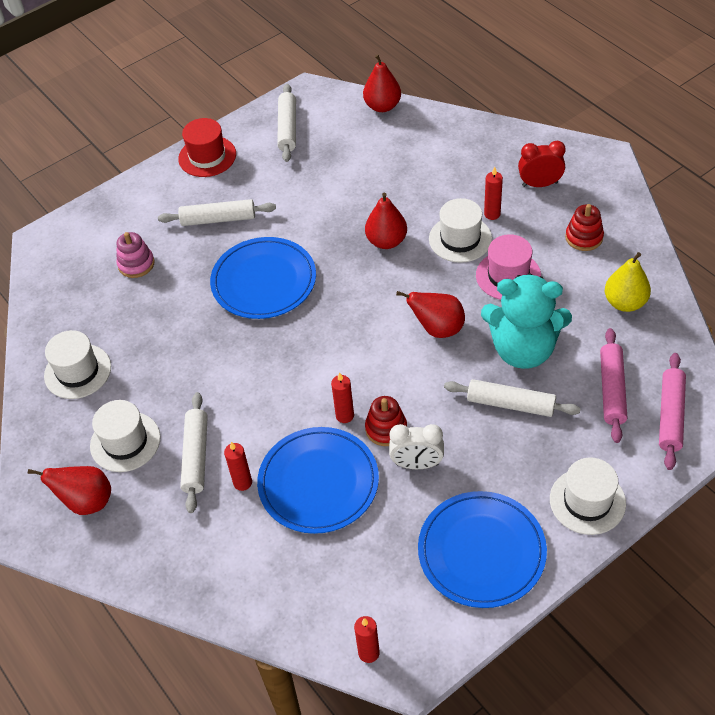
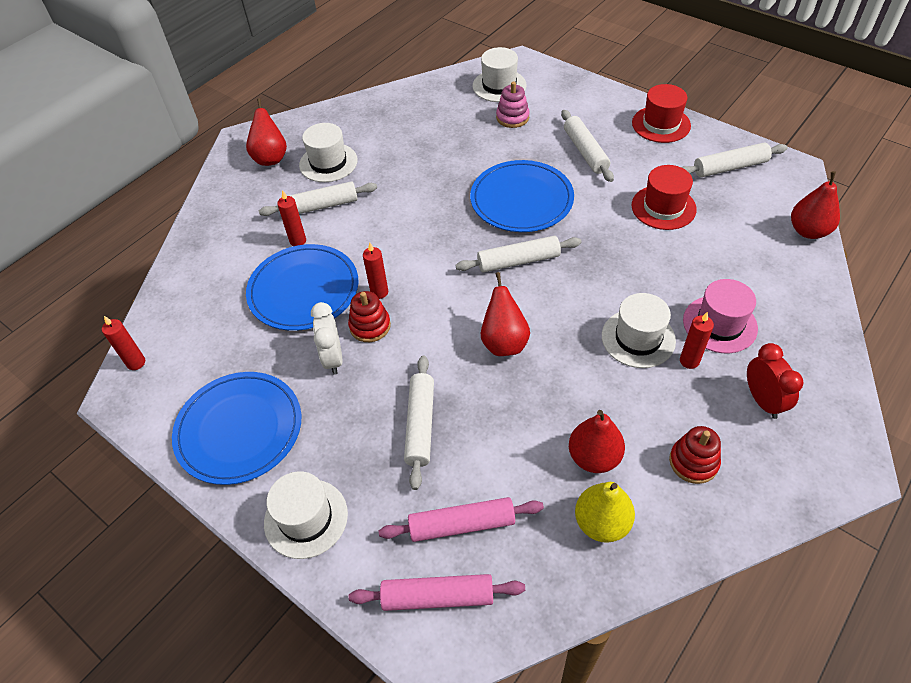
camera: 75 degrees right, 0 degrees up
(77, 371) = (391, 118): white hat -> white hat (499, 85)
(318, 184) = (663, 207): none -> red hat
(344, 299) = (518, 261): none -> white rolling pin
(386, 241) = (608, 276): red pear -> red pear (594, 457)
(508, 275) = (600, 392): pink hat -> pink hat (719, 324)
(523, 349) = (497, 424): turquoise teddy bear -> none

